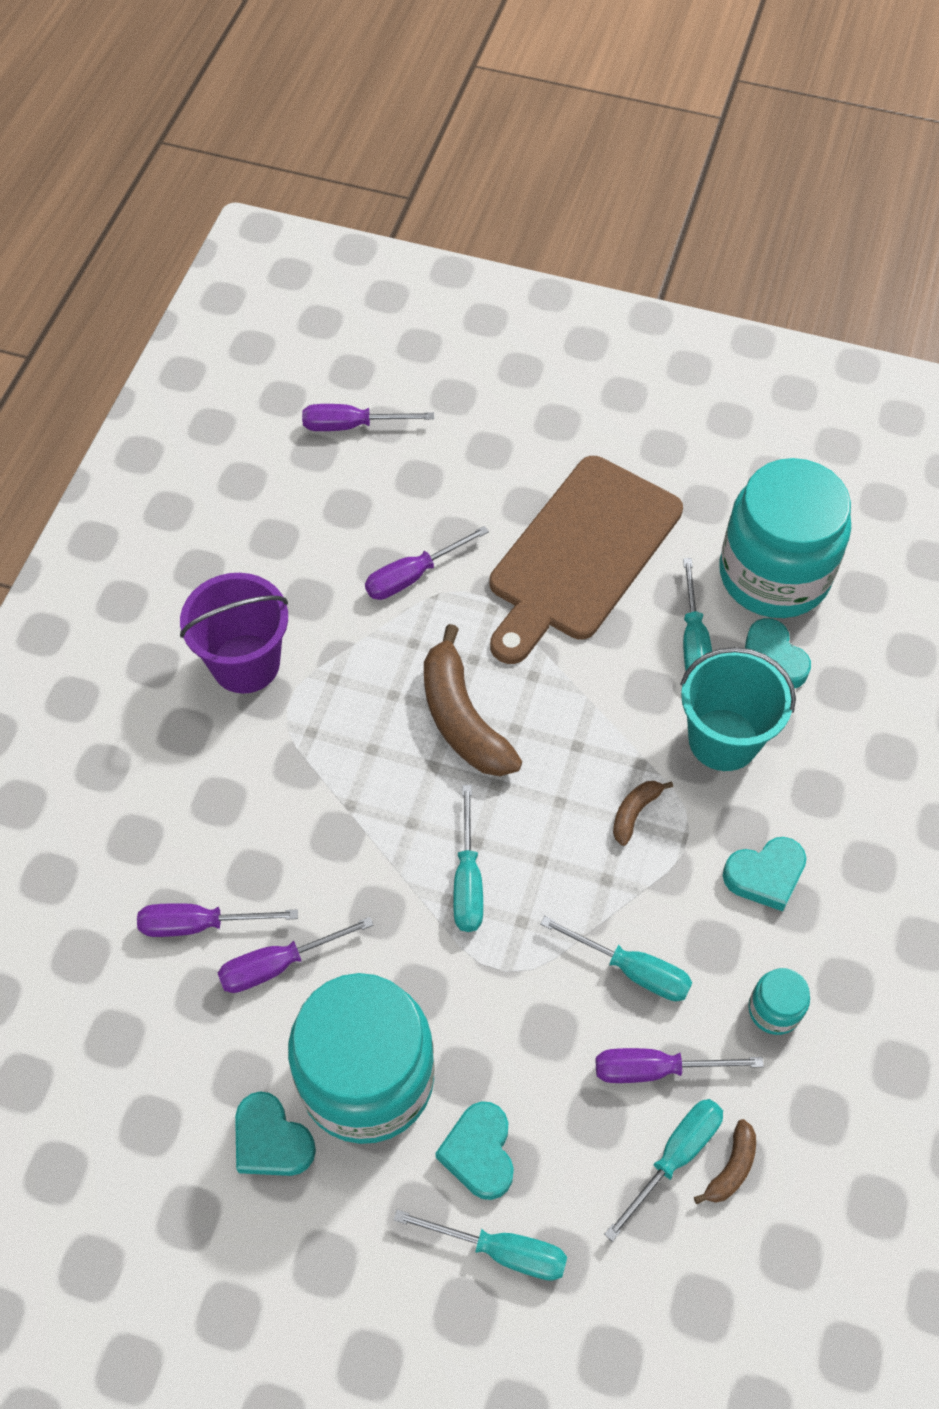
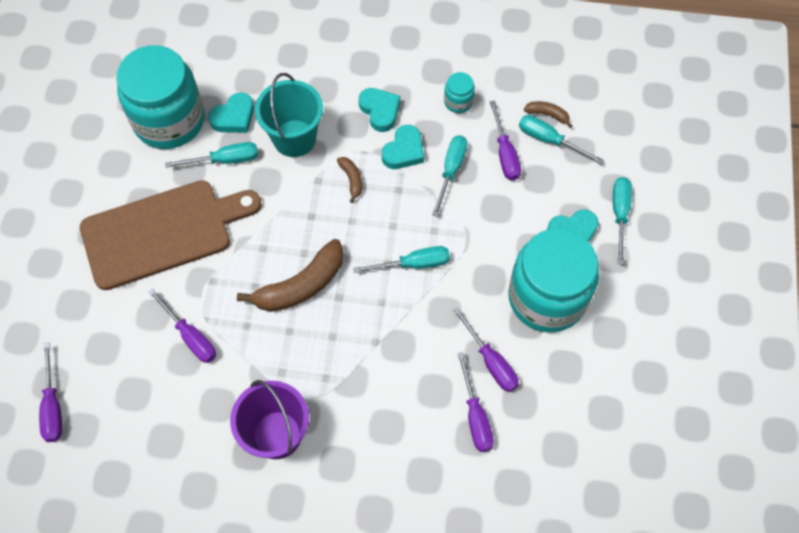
camera: 100 degrees left, 5 degrees up
(271, 1140) = (595, 341): turquoise heart -> turquoise heart (404, 151)
(581, 555) = (163, 232): brown cutting board -> brown cutting board turned 45 degrees counterclockwise
(634, 812) = (352, 180): brown banana -> brown banana turned 135 degrees counterclockwise

